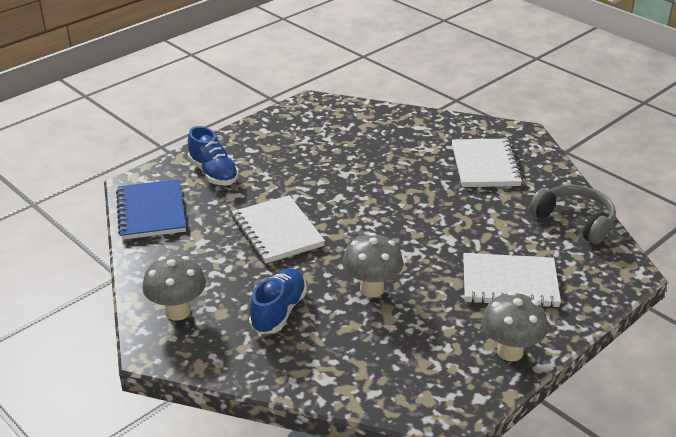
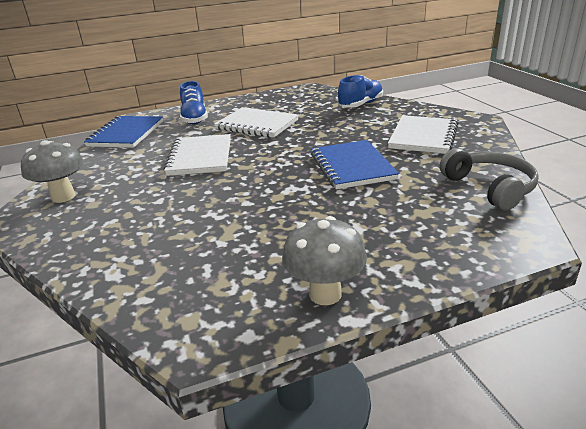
camera: 25 degrees right, 5 degrees down
(279, 312) = (137, 211): blue shoe -> blue shoe (360, 105)
(372, 289) = (234, 209): grey mushroom -> none
(443, 217) = (352, 166): none -> blue notebook
(509, 283) = (377, 228): white notebook -> white notebook (257, 125)

